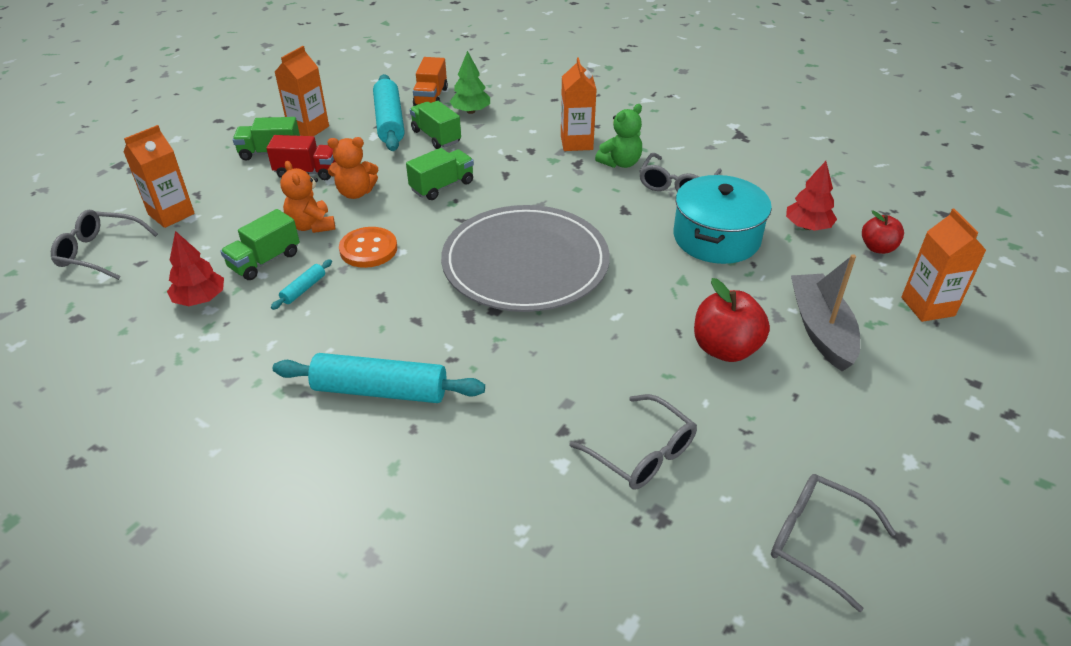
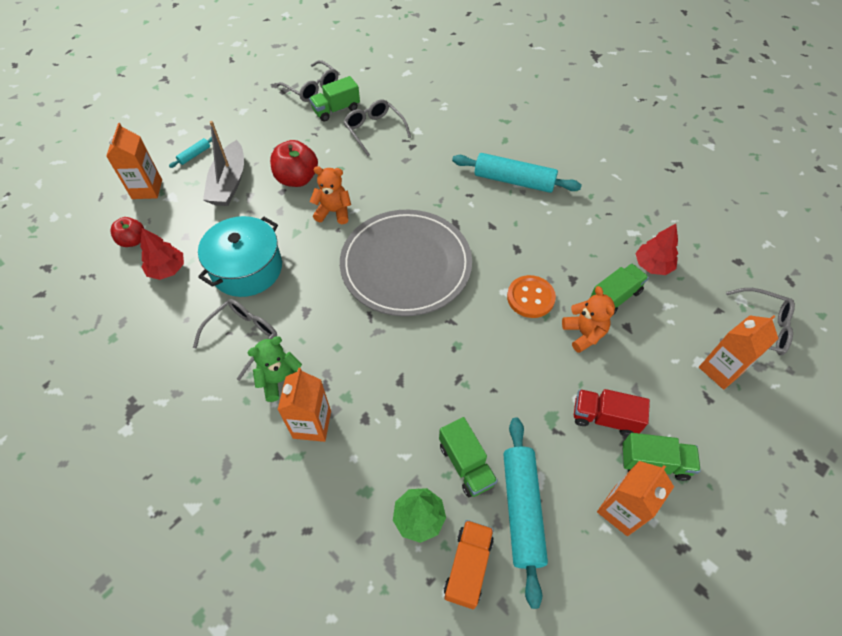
camera: 170 degrees left, 15 degrees up
(303, 289) = (576, 264): turquoise rolling pin -> turquoise rolling pin (194, 155)
(355, 193) = (549, 374): orange teddy bear -> orange teddy bear (333, 212)
(442, 186) = (465, 371): green truck -> green truck (336, 110)

